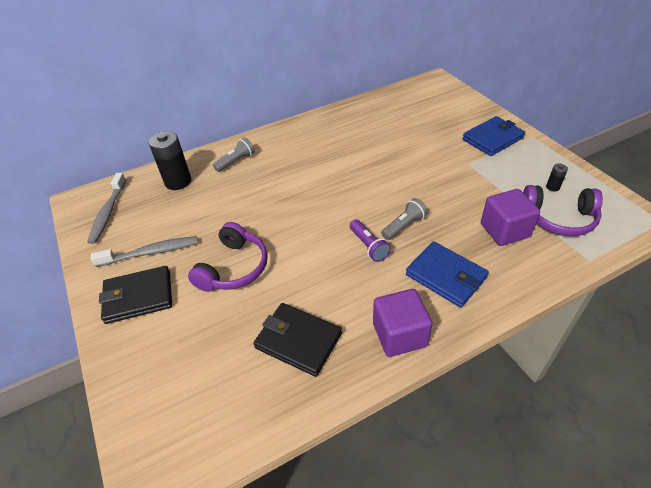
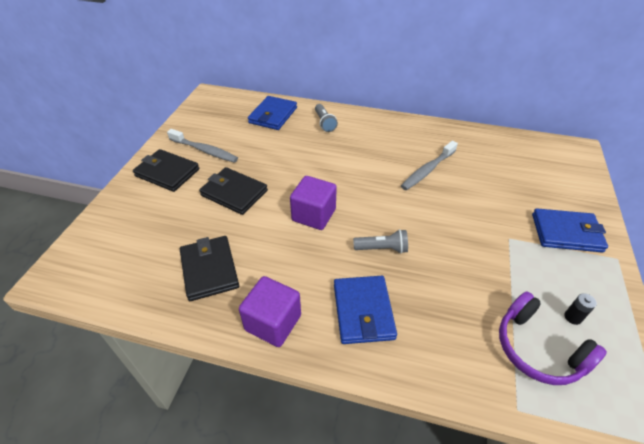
camera: 40 degrees right, 0 degrees up
(108, 213) = (214, 111): grey toothbrush -> grey toothbrush (427, 170)
(178, 182) = (273, 115): black battery -> blue wallet
(233, 268) = (234, 193): purple headphones -> black wallet
(236, 161) = (324, 123): grey flashlight -> grey flashlight turned 75 degrees clockwise
(368, 246) = (335, 244): purple flashlight -> none
(504, 230) = (465, 317): purple cube -> purple cube (313, 215)

